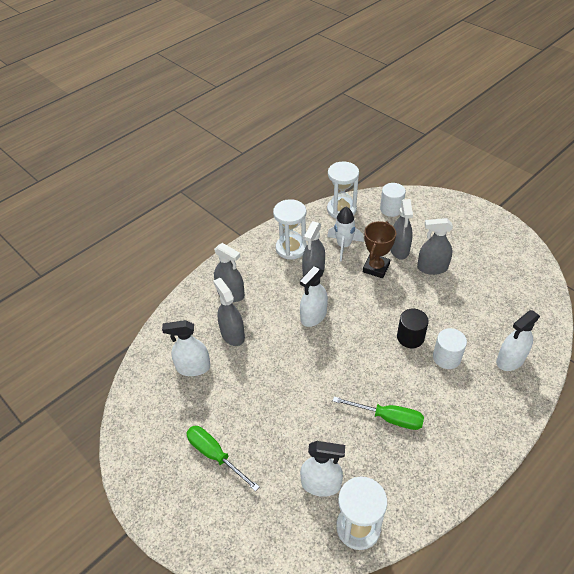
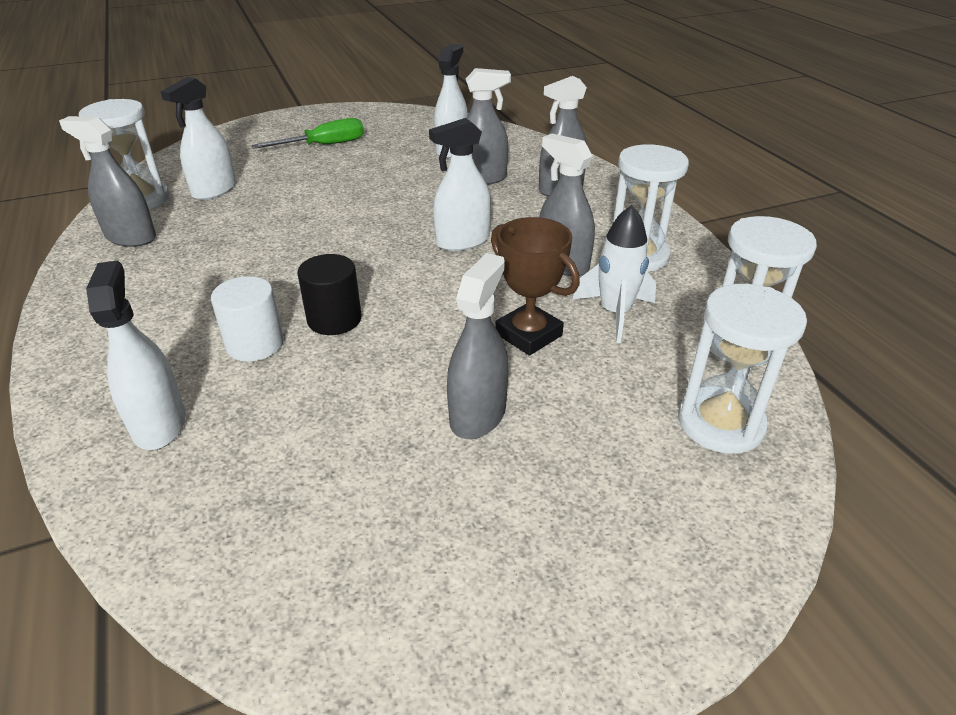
camera: 110 degrees right, 10 degrees down
(313, 316) = (462, 241): white spray bottle -> white spray bottle turned 90 degrees counterclockwise
(388, 418) = (230, 254): green screwdriver -> none
(391, 209) = (720, 423): white cylinder -> white hourglass
(399, 249) = (565, 385): grey spray bottle -> grey spray bottle (131, 237)

